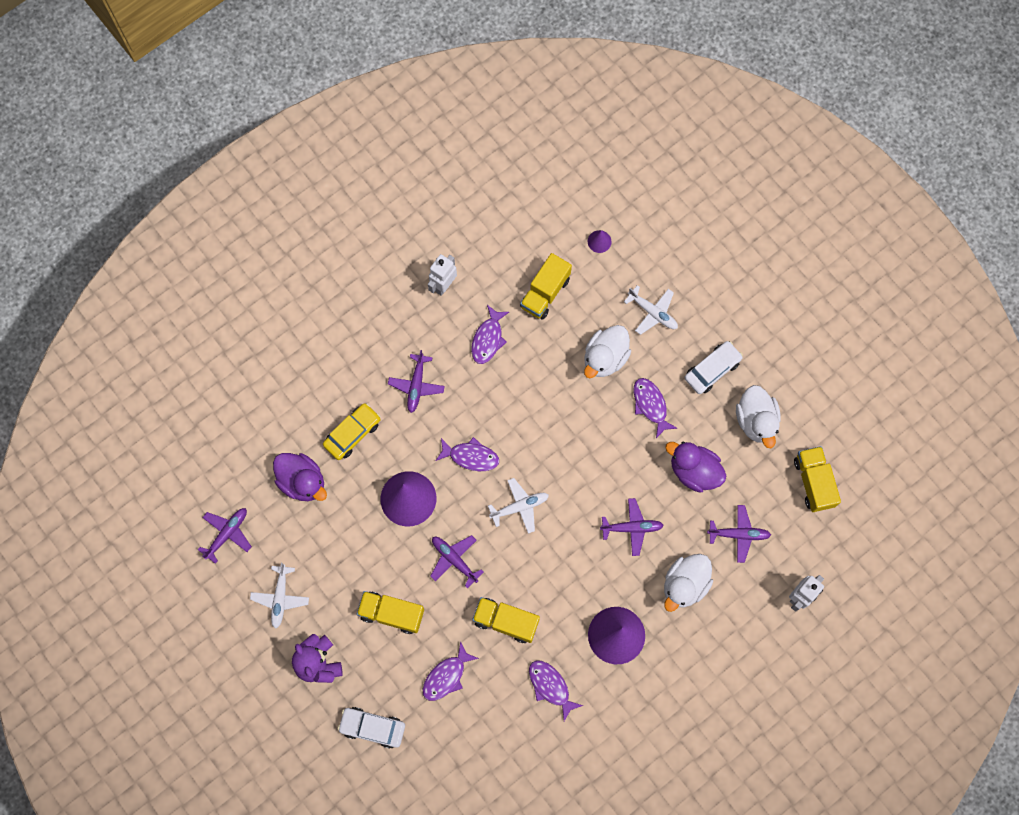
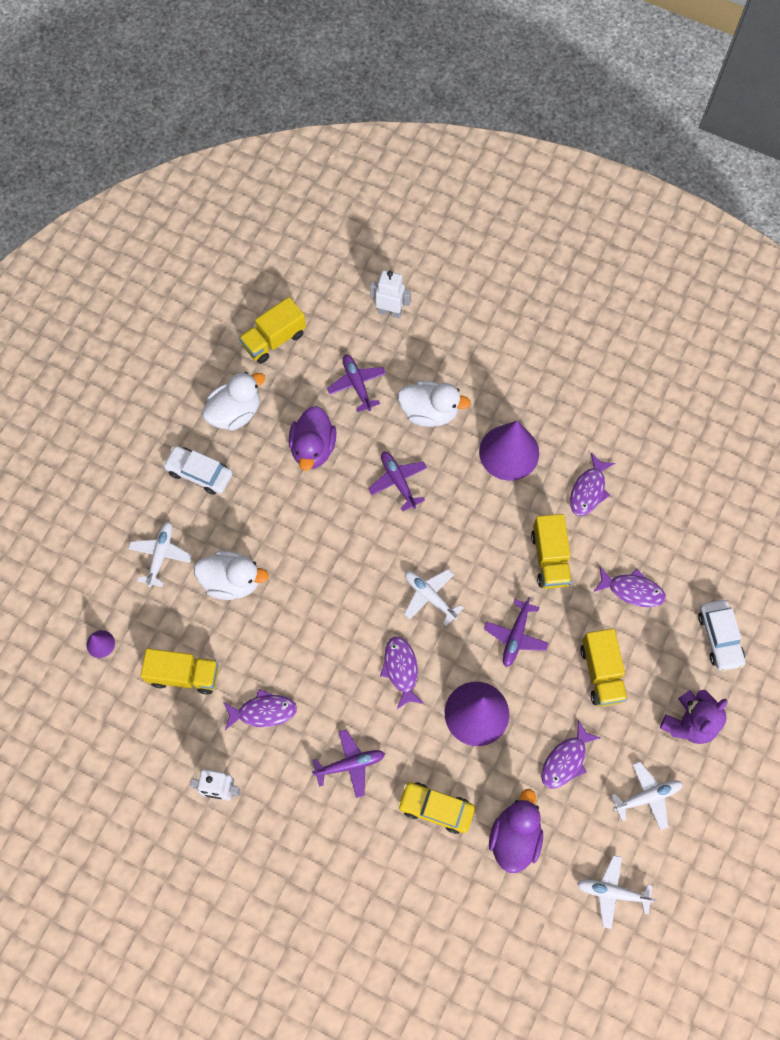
camera: 115 degrees left, 5 degrees down
(227, 534) = (612, 892): purple plane -> white plane
(650, 405) = (263, 516): purple fish -> purple fish (565, 760)

